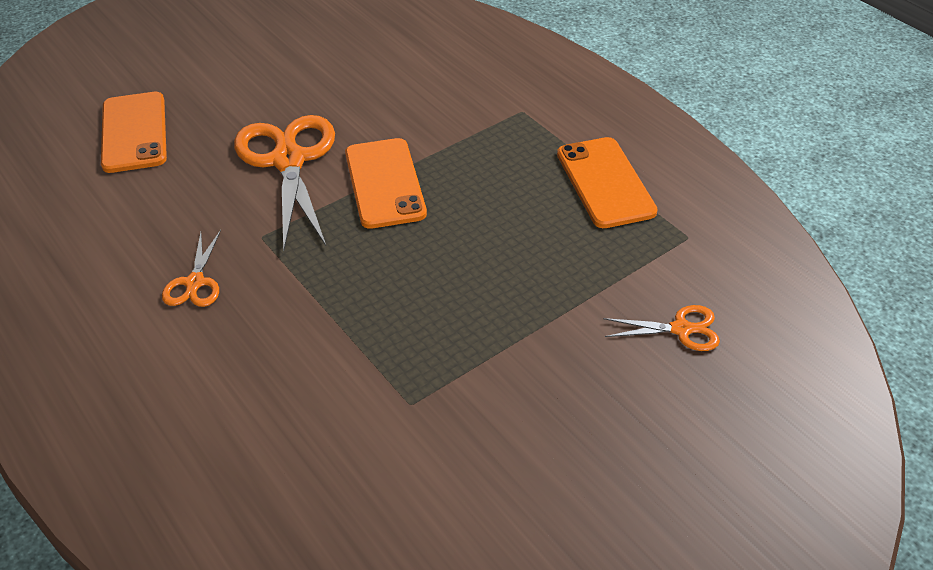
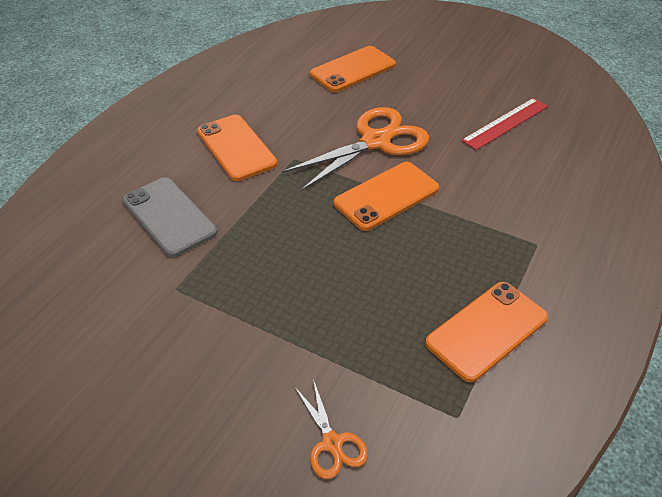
camera: 65 degrees right, 0 degrees up
(195, 282) = (236, 147): orange scissors -> orange phone
(278, 382) = (169, 216): none -> grey phone
(340, 60) = (505, 123): none -> red ruler

